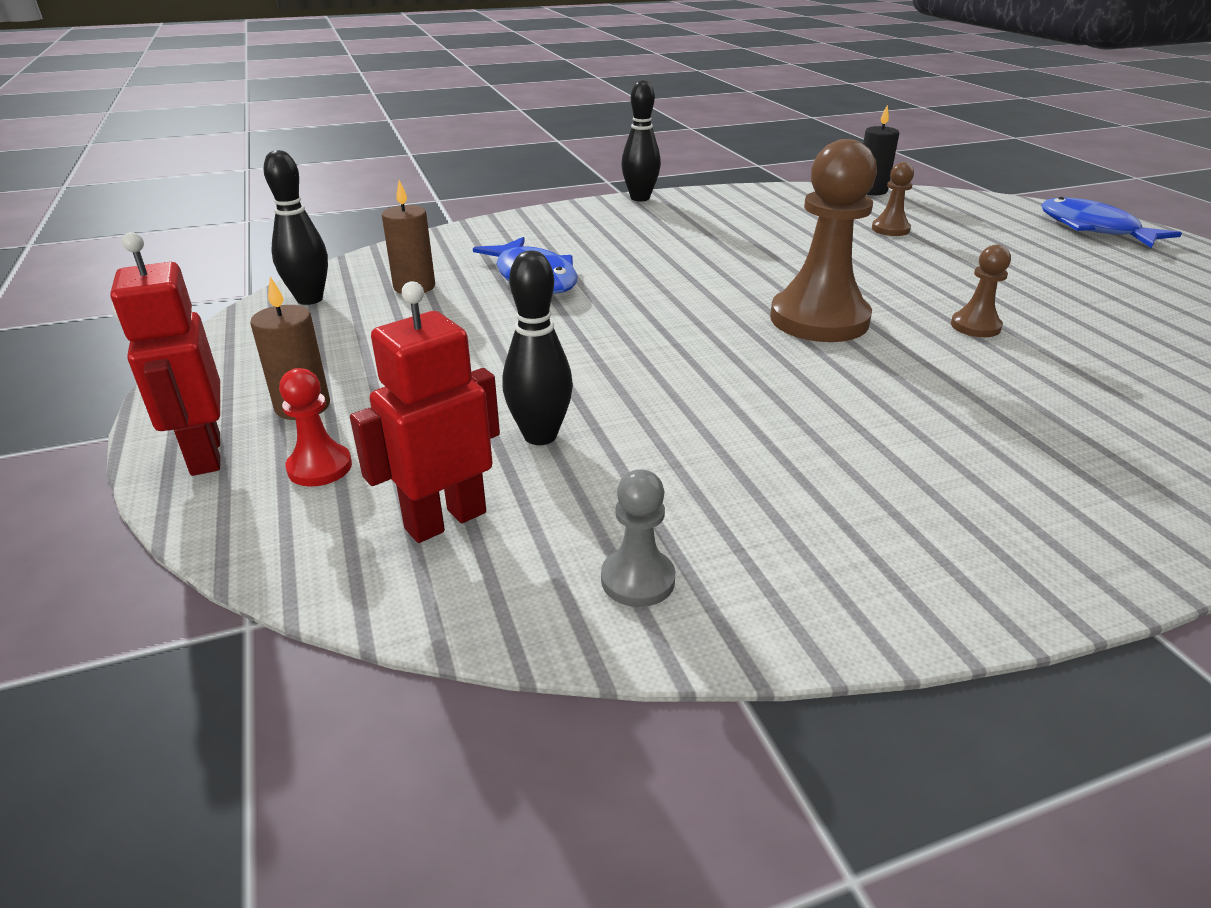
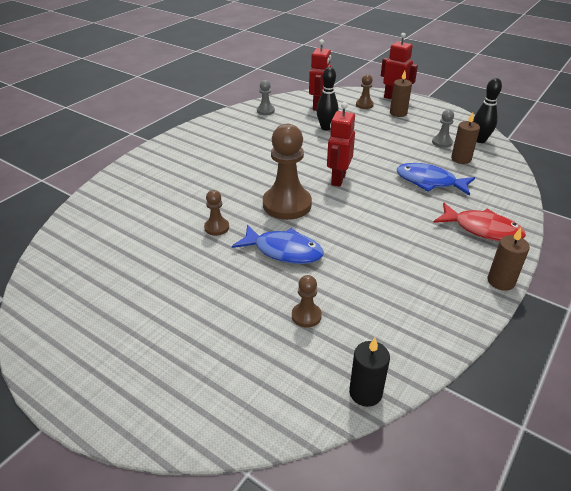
camera: 145 degrees right, 5 degrees up
(320, 467) = (364, 105): red pawn -> brown pawn
(378, 317) = (442, 142): none -> grey pawn
(574, 225) = (482, 229): none -> red fish
(640, 198) = (501, 281): black bowling pin -> brown candle
(678, 325) = (338, 179): none -> red robot
(1093, 229) = (153, 398): blue fish -> blue fish (283, 251)

